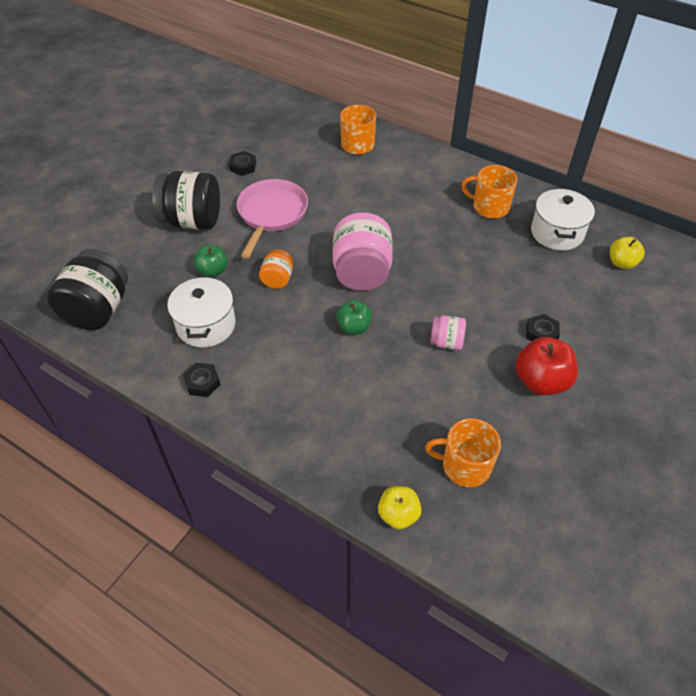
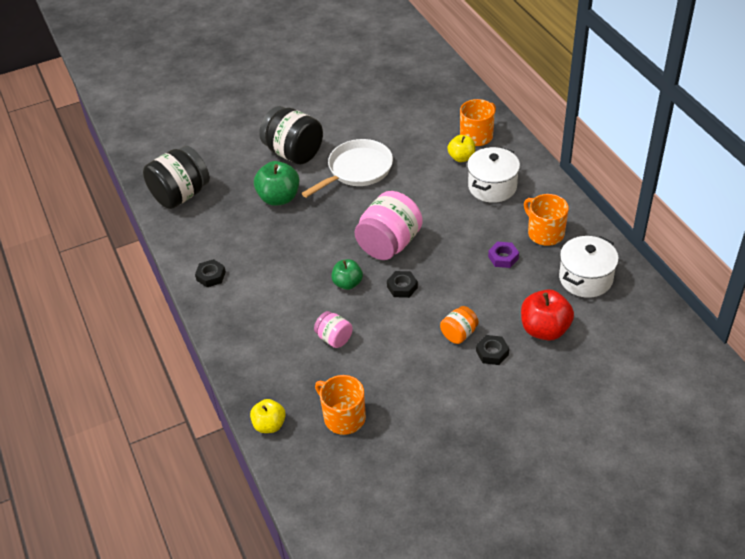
camera: 35 degrees right, 5 degrees down
(206, 325) = (244, 236): white pot -> white pot (492, 187)
(213, 271) = (279, 198): green apple -> green apple, size x1.58
(243, 166) = (366, 122): black nut -> black nut (402, 287)
(271, 214) = (357, 170): pink pan -> white pan
(277, 279) = (321, 223): orange jar -> orange jar (459, 334)
(446, 342) = (408, 325): pink jar -> pink jar (334, 338)
(474, 242) = (503, 257): none -> purple nut
(541, 381) = (457, 387): red apple -> red apple (544, 329)
(622, 263) = (621, 328): yellow apple -> yellow apple (461, 157)

